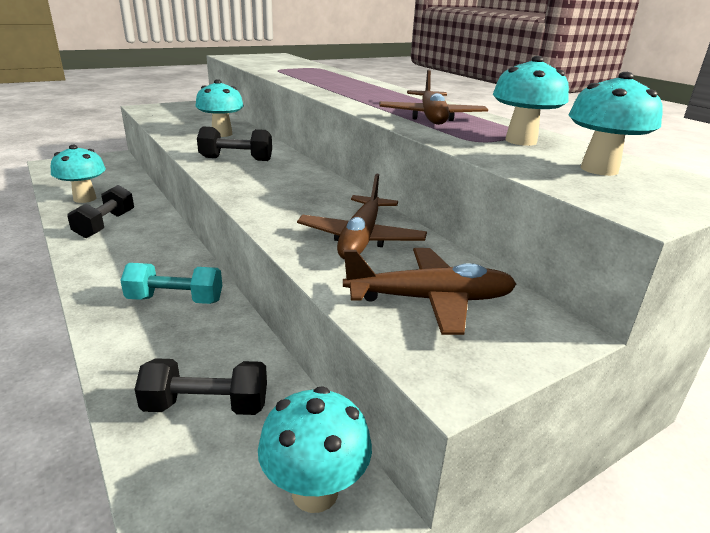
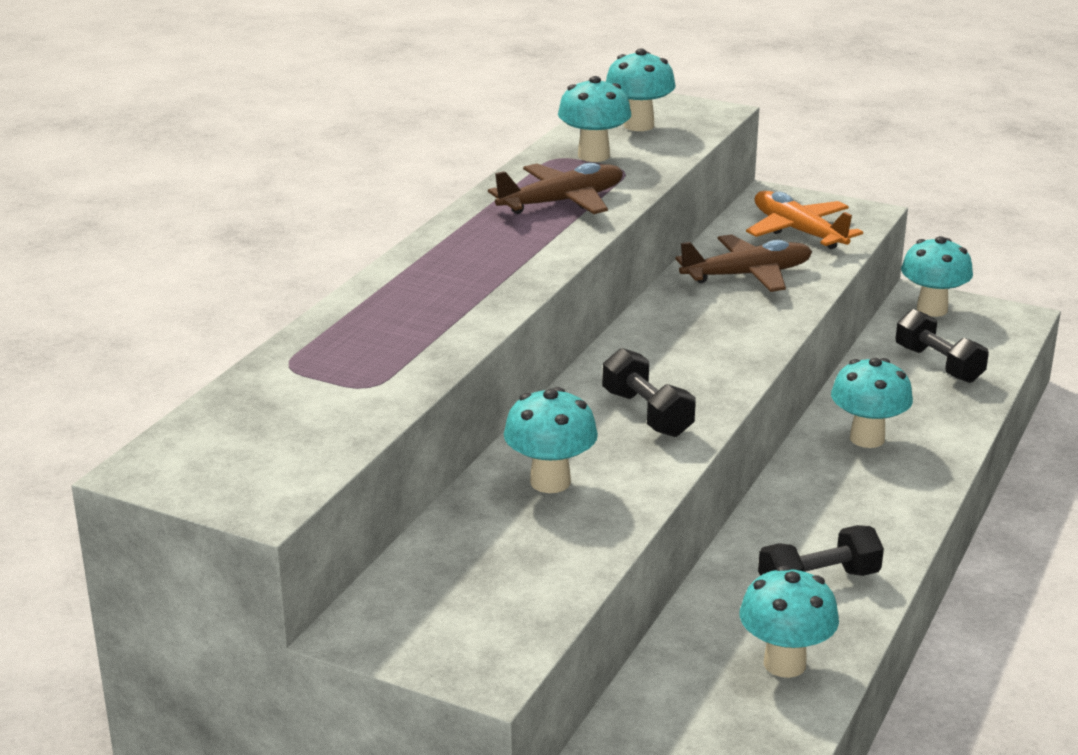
camera: 120 degrees left, 0 degrees up
(175, 300) = (867, 438): turquoise dumbbell -> turquoise mushroom
(430, 300) = (798, 231): brown plane -> orange plane

